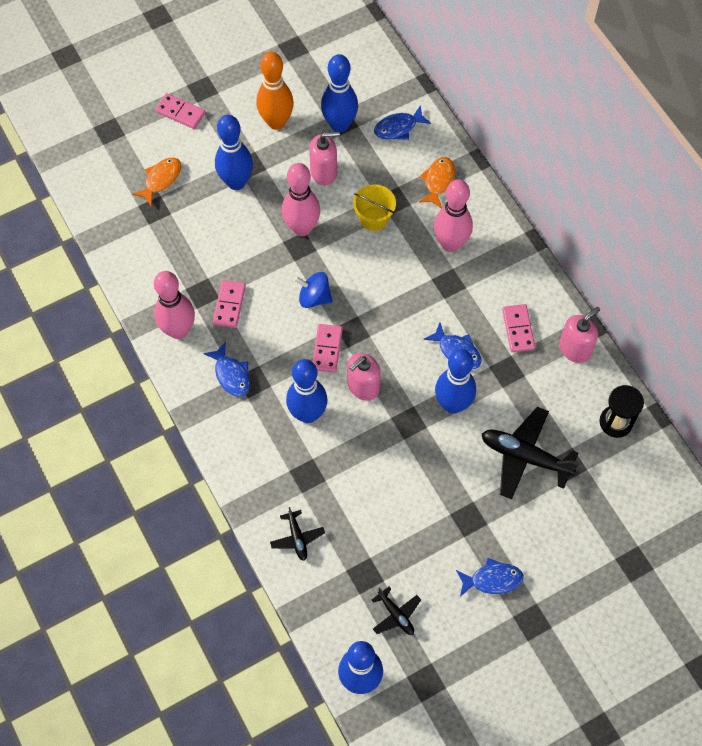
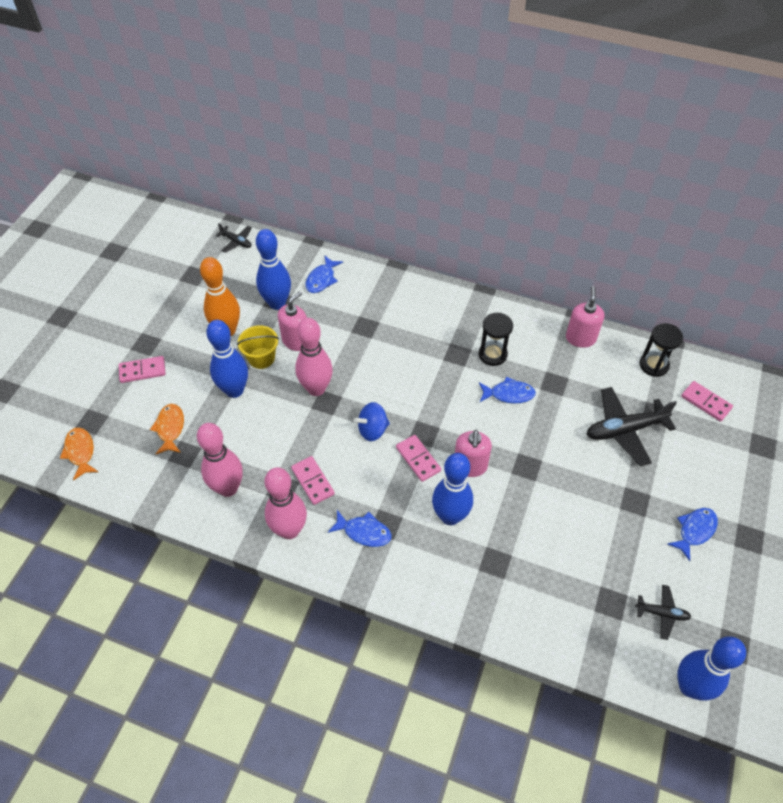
camera: 40 degrees left, 10 degrees down
(297, 538) = (535, 616): black plane -> black plane (236, 242)
(374, 218) = (362, 347): yellow bucket -> yellow bucket (261, 358)
(438, 181) = (383, 295): orange fish -> orange fish (80, 452)
(450, 244) = (432, 328): pink bowling pin -> pink bowling pin (228, 488)
(453, 404) = (543, 431): blue bowling pin -> none
(479, 306) = (492, 354): none -> black hourglass
(518, 329) = (533, 351): pink domino -> pink domino (706, 402)

